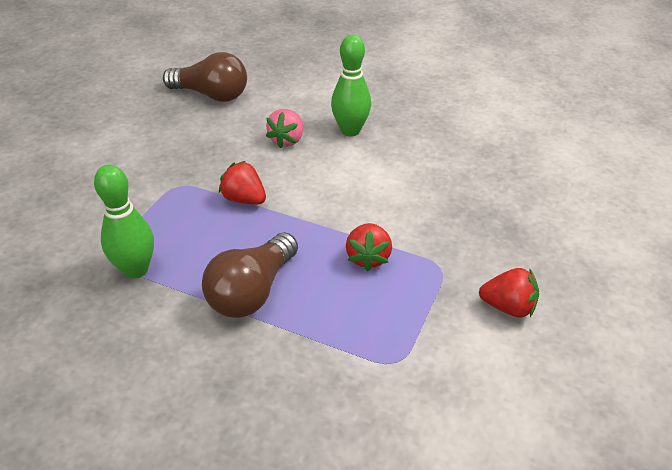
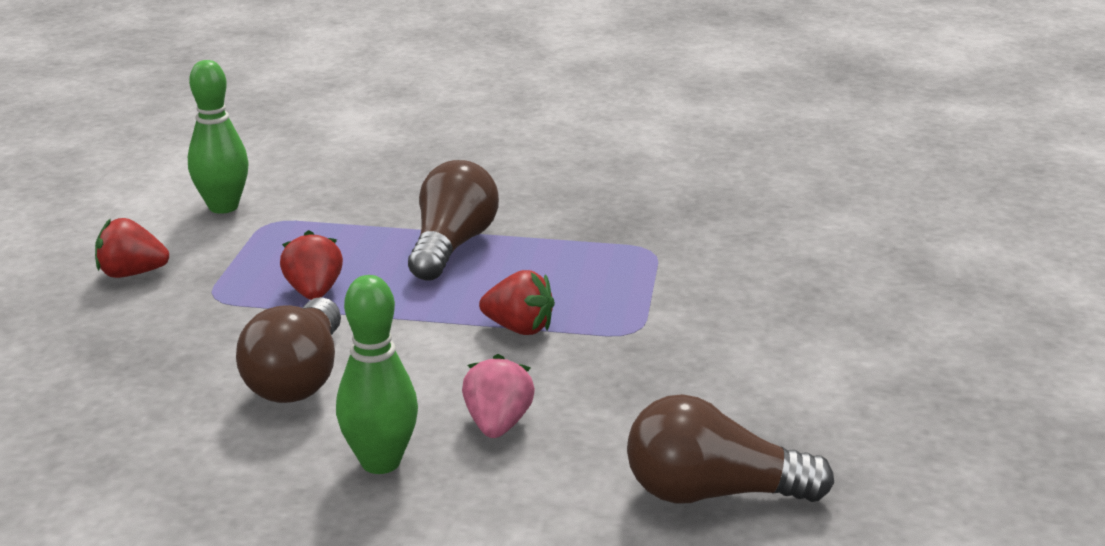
camera: 165 degrees right, 15 degrees down
(136, 269) = (606, 244): green bowling pin -> green bowling pin (223, 207)
(385, 186) = (298, 378): none -> brown light bulb

